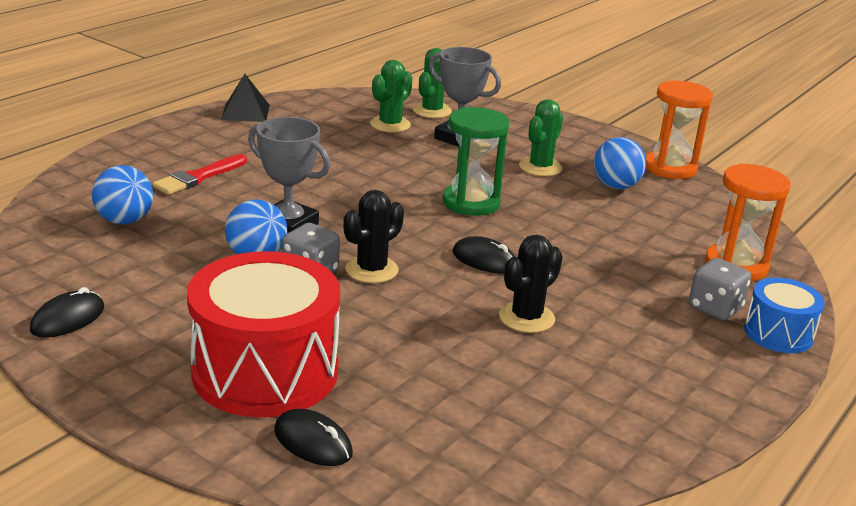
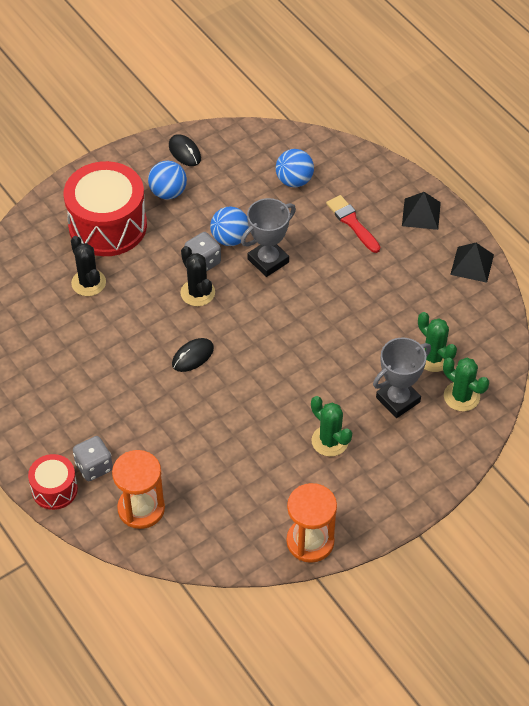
camera: 110 degrees right, 25 degrees up
(172, 140) = (421, 214): none -> black pyramid
(313, 442) = (43, 235): black mouse -> none
(471, 203) = (277, 373): green hourglass -> none
(526, 318) = (118, 357): black cactus -> black cactus (88, 283)
(615, 186) = (284, 483): blue ball -> blue ball (168, 192)
(778, 333) = (54, 489): blue drum -> red drum

